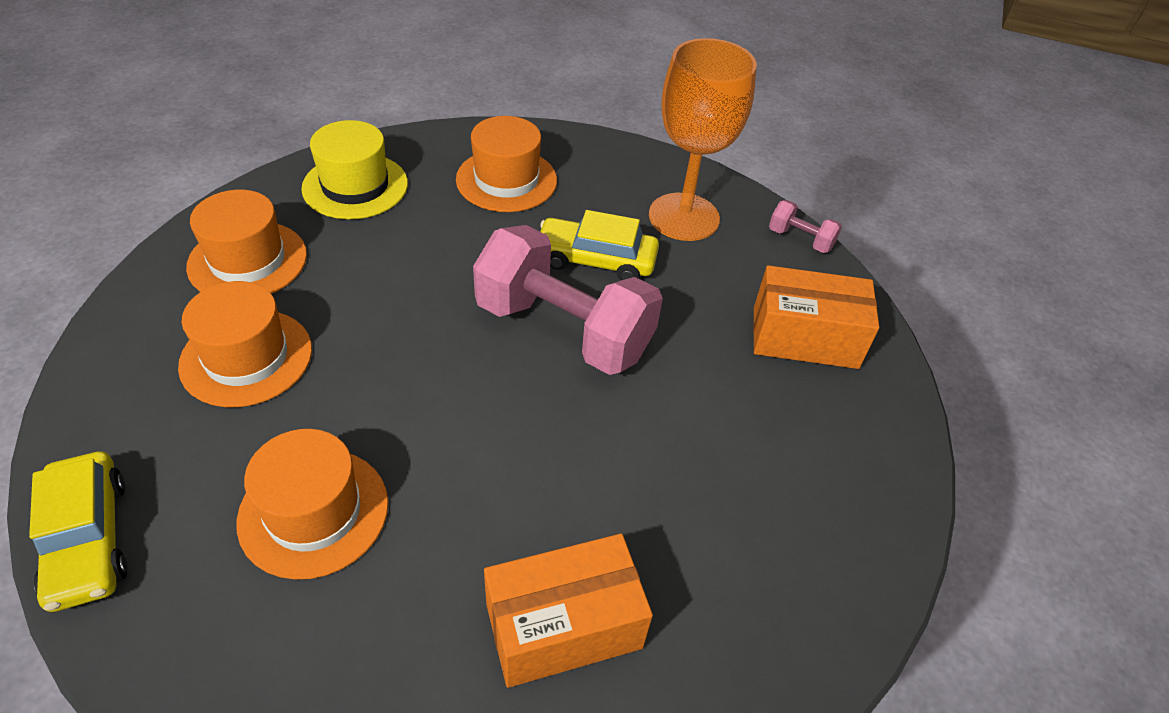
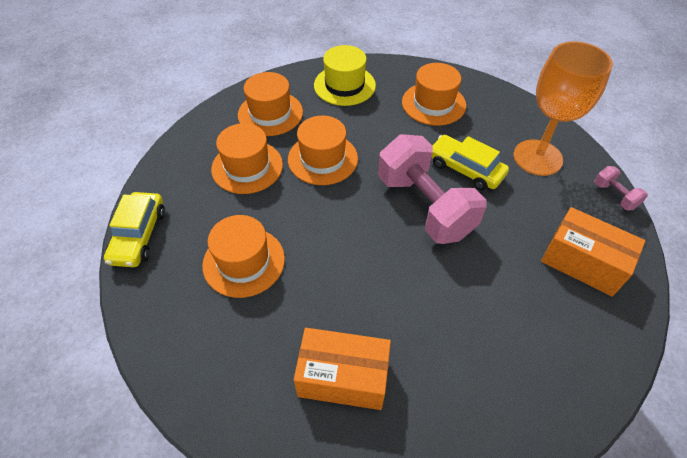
camera: 30 degrees right, 5 degrees up
(372, 307) = (322, 159): none -> orange hat

